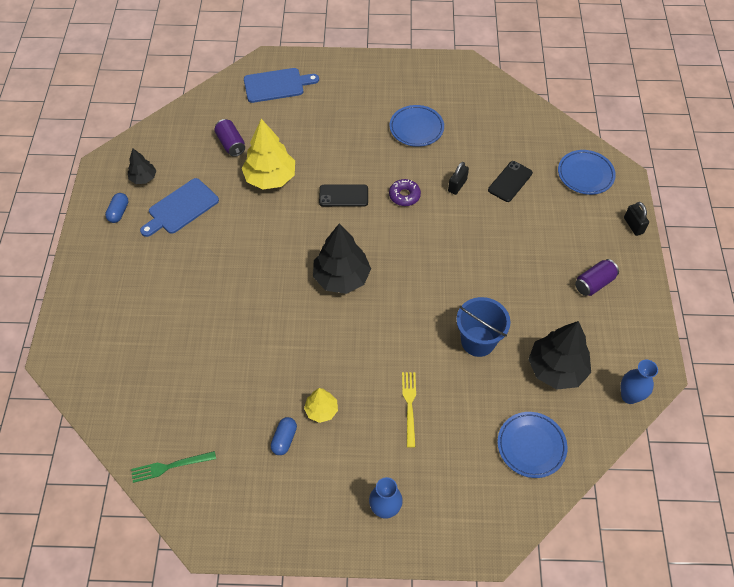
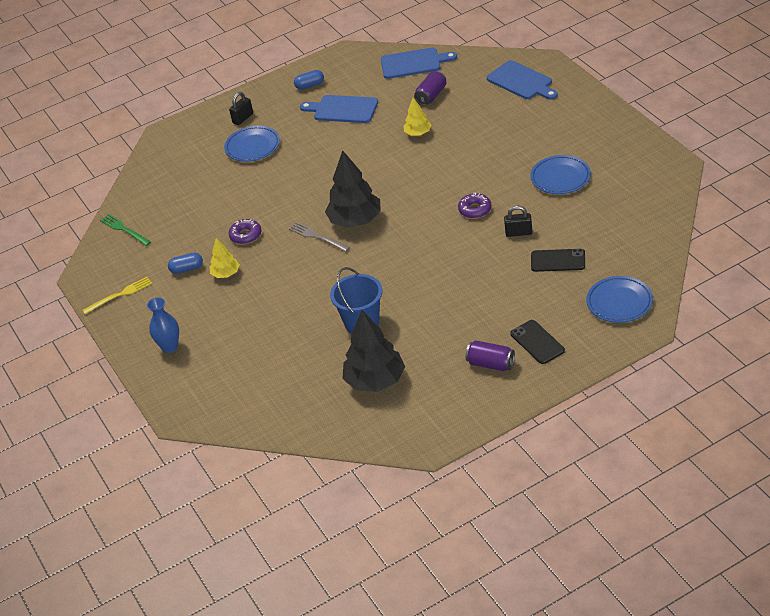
camera: 65 degrees right, 15 degrees down
(143, 178) = (353, 77): black tree -> none
(174, 131) = (414, 63): none -> blue cutting board
(270, 178) = (418, 133): yellow tree -> yellow tree, size x0.53
(282, 367) = (245, 235): none -> purple donut
(337, 315) = (317, 237): none -> grey fork
(343, 196) = (439, 178): black phone -> black phone (537, 342)
(409, 406) = (268, 316): yellow fork -> yellow fork (120, 295)
(531, 446) = (287, 399): blue plate -> blue plate (252, 146)
(629, 396) = (386, 437): blue vase -> none
(633, 225) = (587, 360): black padlock -> black padlock (243, 118)

